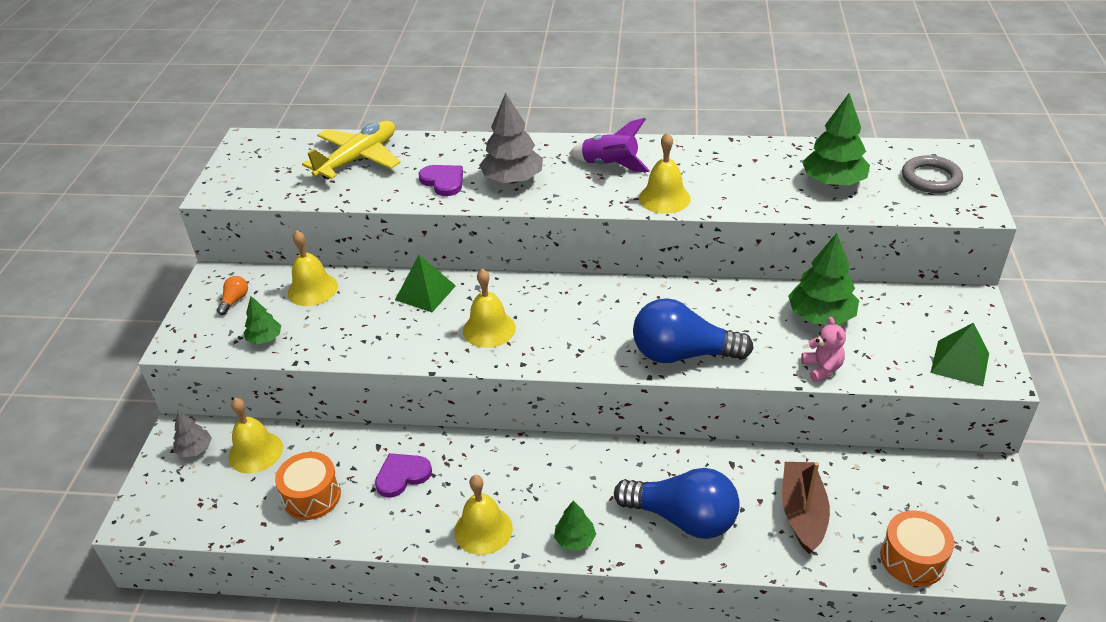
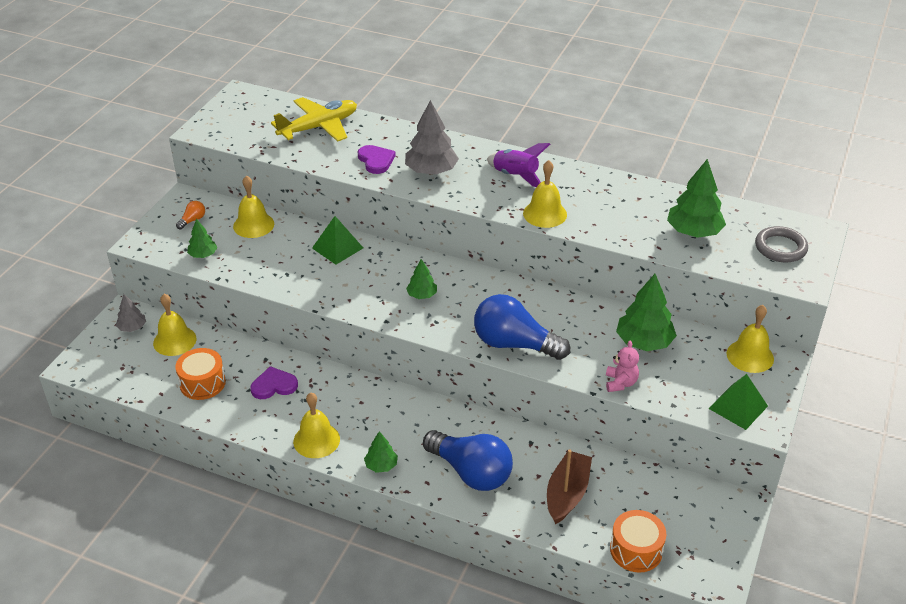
camera: 15 degrees right, 0 degrees up
(489, 329) = (373, 288): yellow bell -> yellow bell (750, 356)
(549, 323) = (422, 295): none -> green tree

